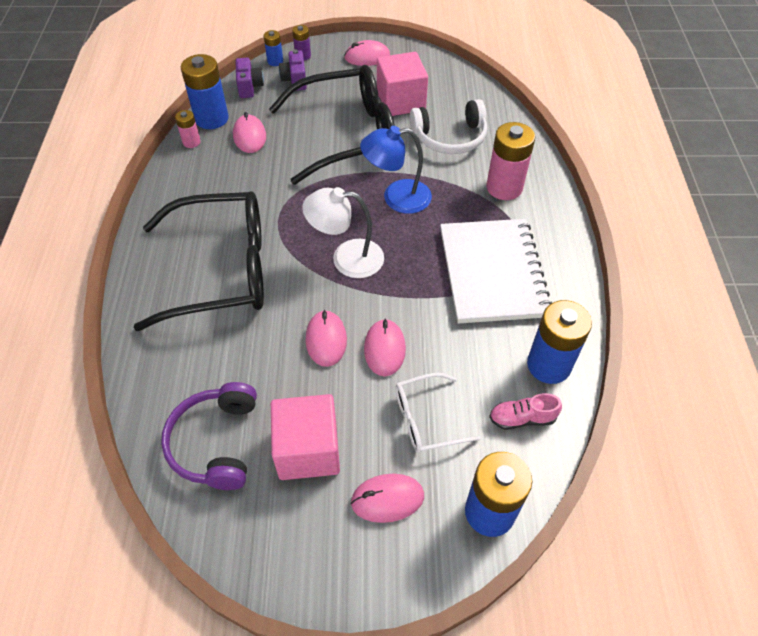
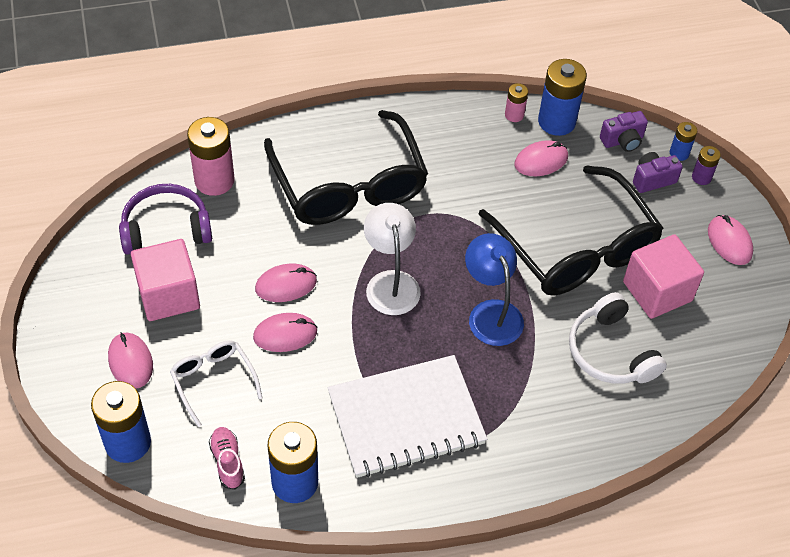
camera: 75 degrees right, 0 degrees up
(504, 187) = (542, 419): pink battery -> pink battery (214, 180)

